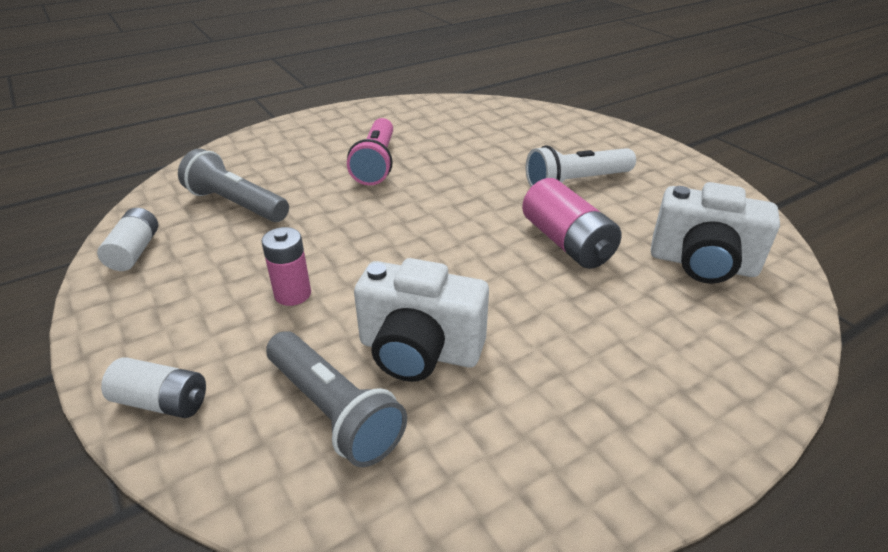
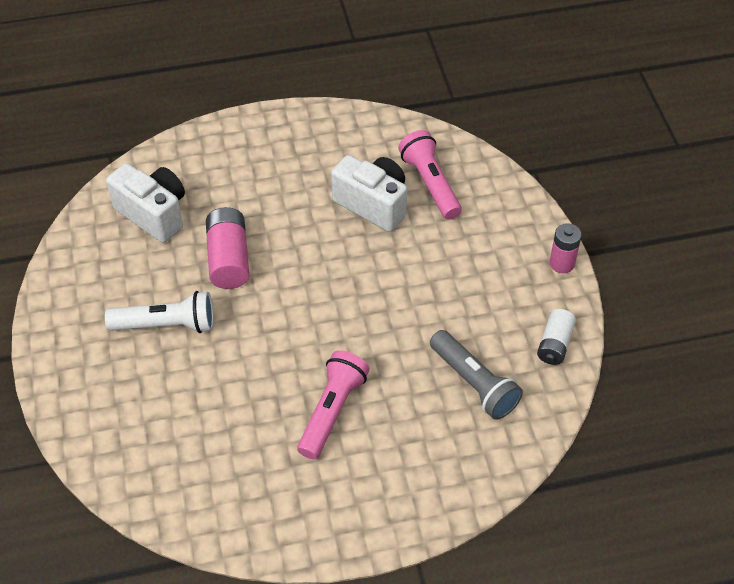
camera: 160 degrees left, 15 degrees up
(162, 402) = (520, 213): white battery -> none
(293, 294) = (440, 267): pink battery -> pink battery (562, 263)
(334, 411) = (430, 184): grey flashlight -> pink flashlight

